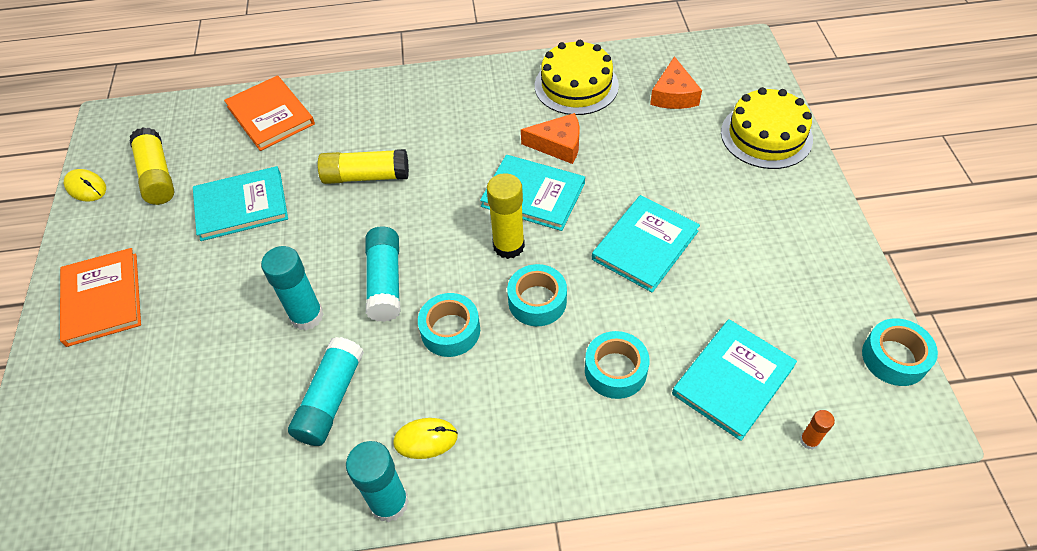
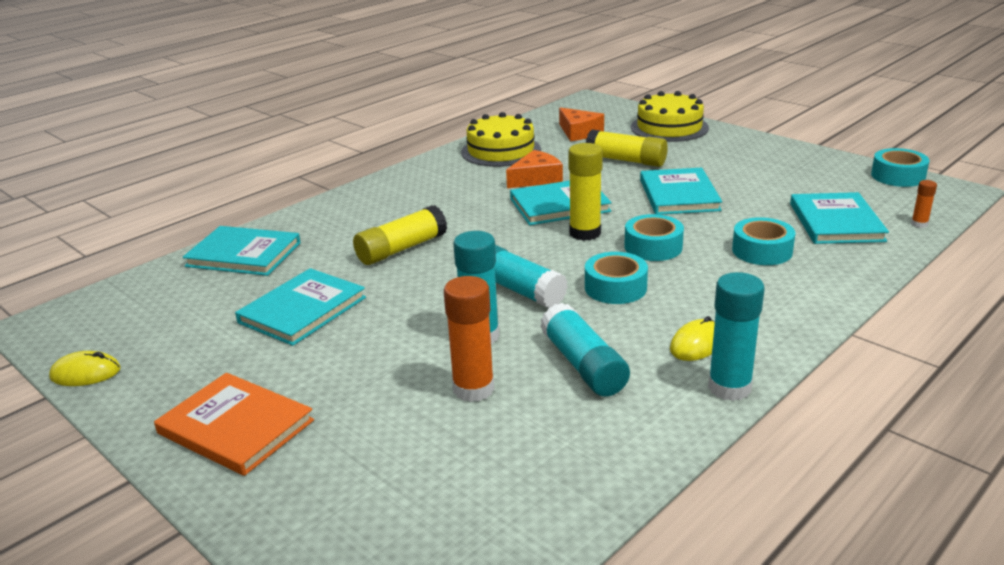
camera: 40 degrees left, 25 degrees down
(157, 176) = (170, 332): yellow glue stick -> yellow glue stick (626, 160)
(245, 368) = (473, 389): none -> orange glue stick
(270, 115) = (244, 254): orange book -> turquoise book

